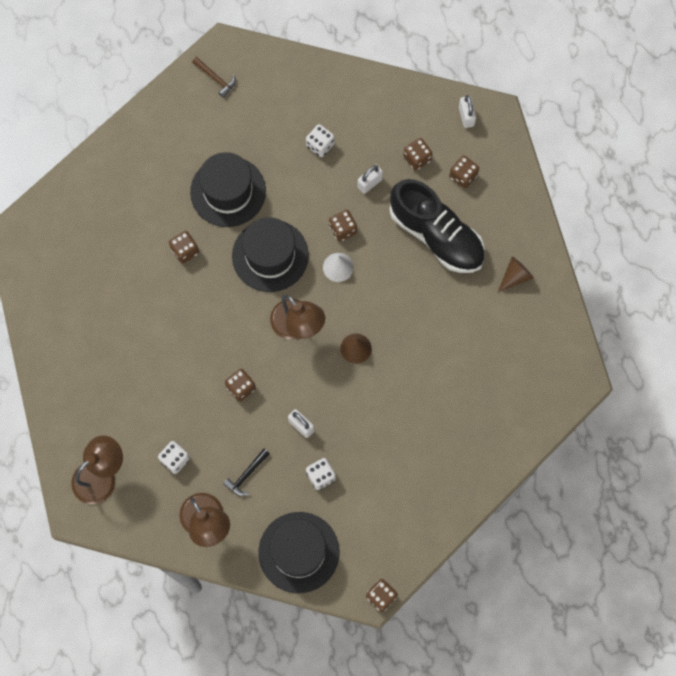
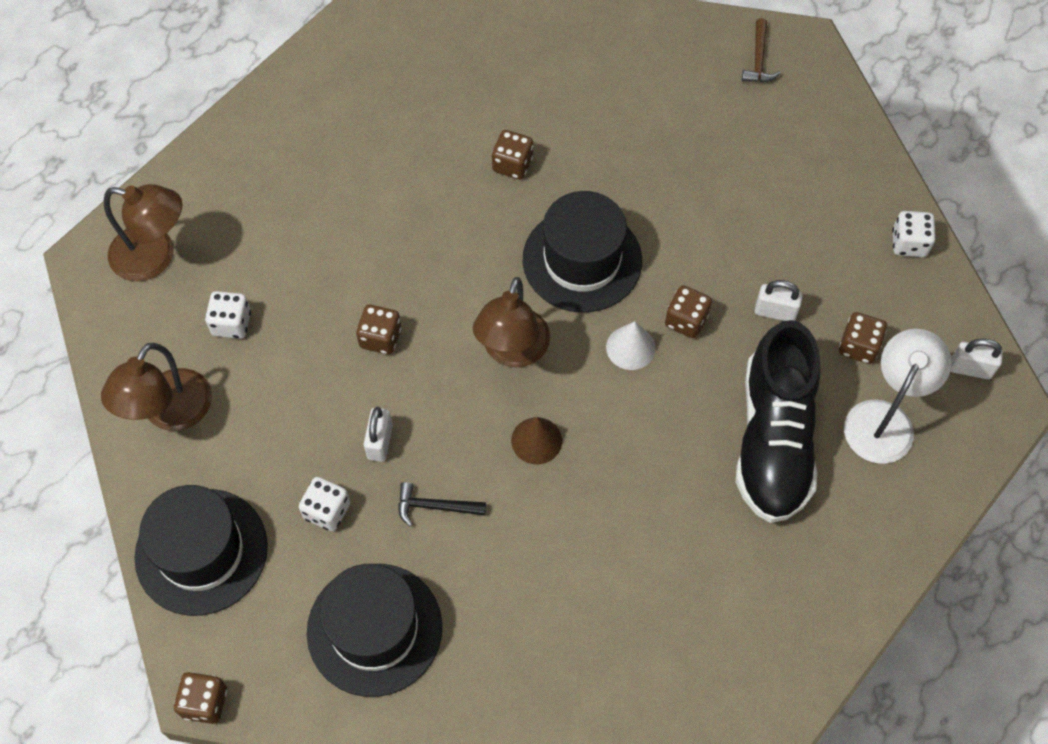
camera: 55 degrees right, 10 degrees down
(228, 191) = (626, 162): black hat -> black hat (374, 629)
(246, 475) = (266, 419): black hammer -> black hammer (434, 506)
(320, 145) = (775, 223): white dice -> white dice (909, 243)
(463, 176) = (884, 419): brown dice -> white lamp
(466, 116) = (970, 368): white padlock -> white padlock turned 60 degrees clockwise
(515, 276) = (801, 581): brown cone -> none

